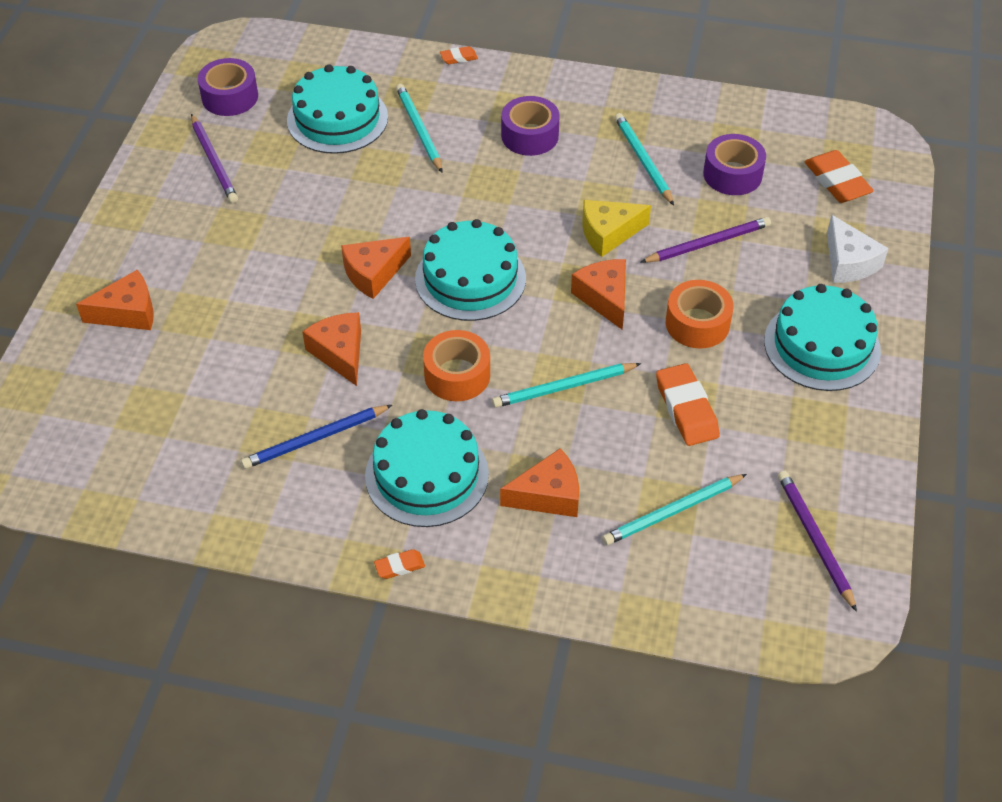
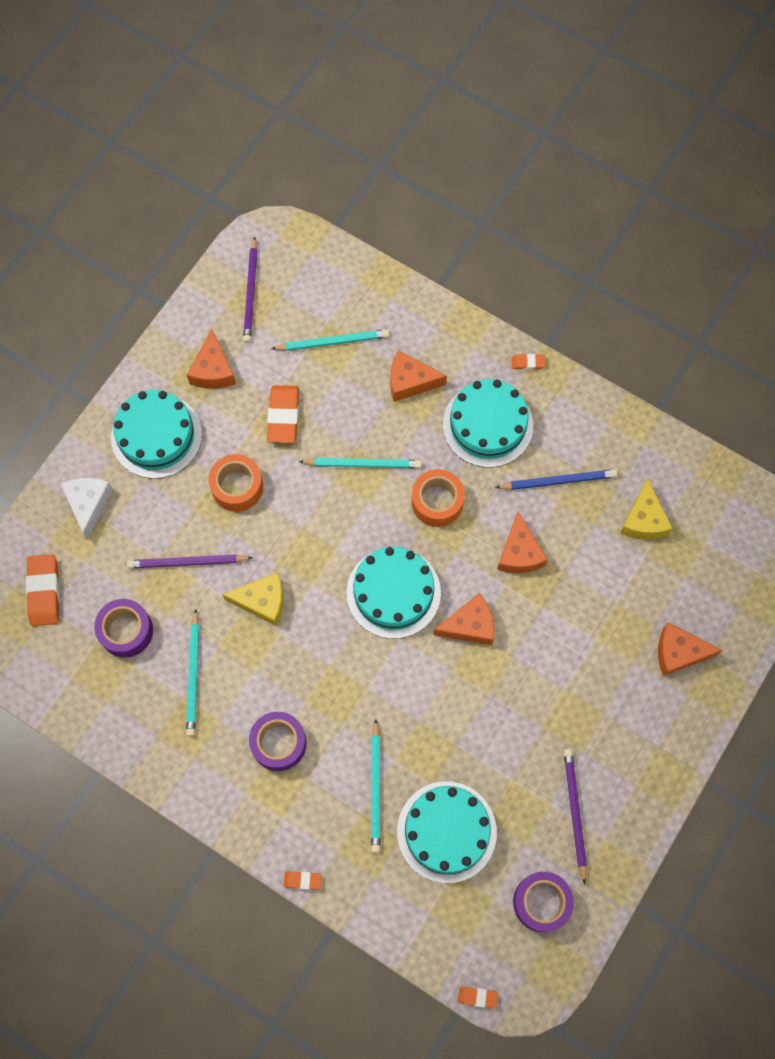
camera: 160 degrees left, 20 degrees up
(195, 428) = (643, 519): none -> yellow cheese
(271, 31) = (477, 997): none -> orange eraser
(604, 298) = (296, 536): orange cheese -> orange cheese (213, 370)

